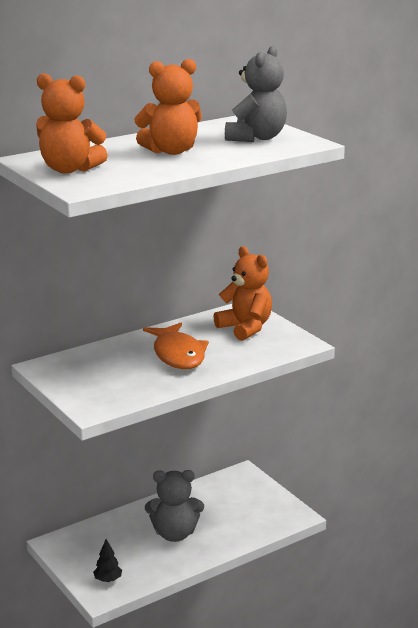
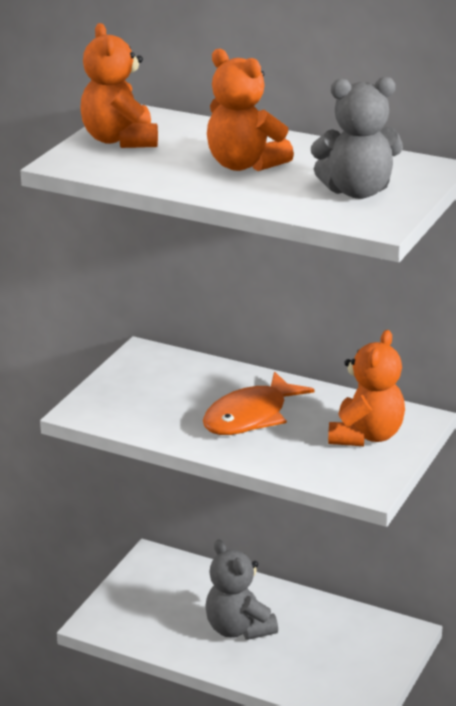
camera: 60 degrees right, 5 degrees up
(108, 580) = (121, 616): black tree -> none

